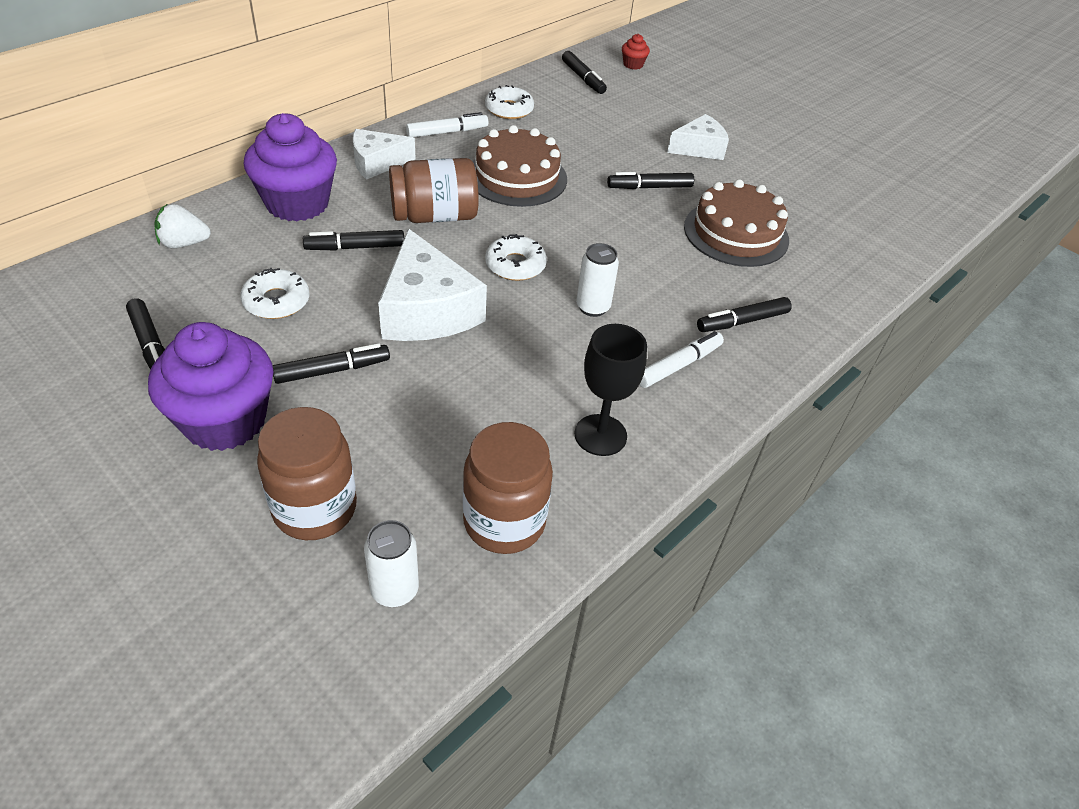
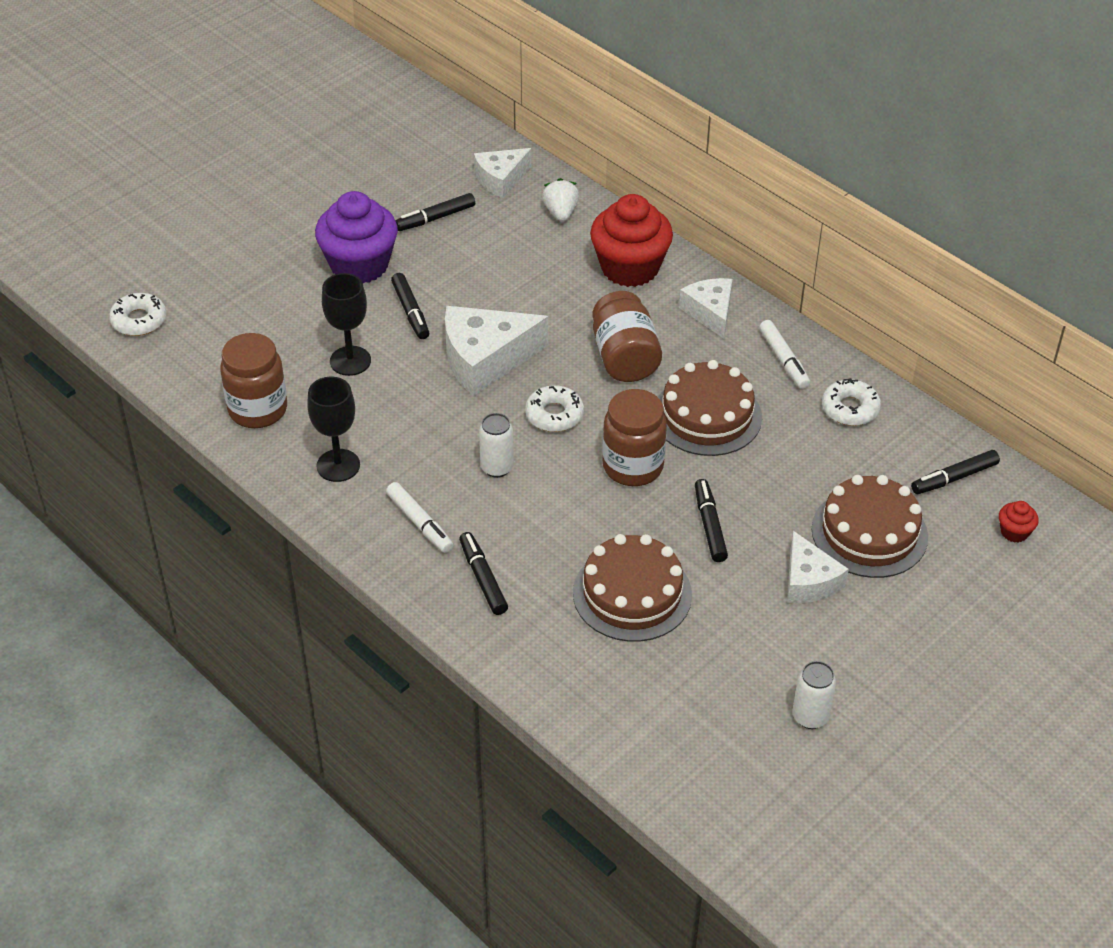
camera: 95 degrees right, 0 degrees up
(95, 287) = (500, 179): none -> white cheese
(276, 301) = (490, 273): white donut -> white donut (139, 320)
(297, 203) = (630, 268): purple cupcake -> red cupcake
(315, 509) = (277, 317): brown jar -> brown jar (633, 466)
(356, 247) = (568, 310): black marker -> none
(394, 590) = (209, 359): white can -> white can (810, 717)
(417, 427) = (350, 361): none -> black goblet
(644, 118) = (869, 533): none -> brown cake

